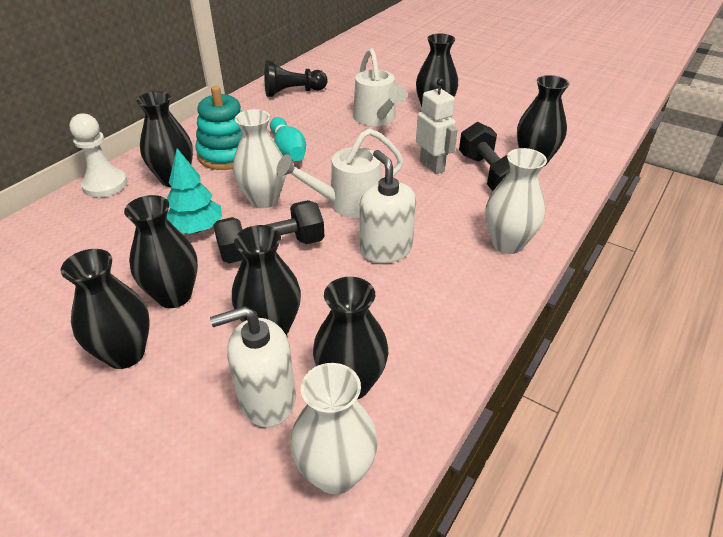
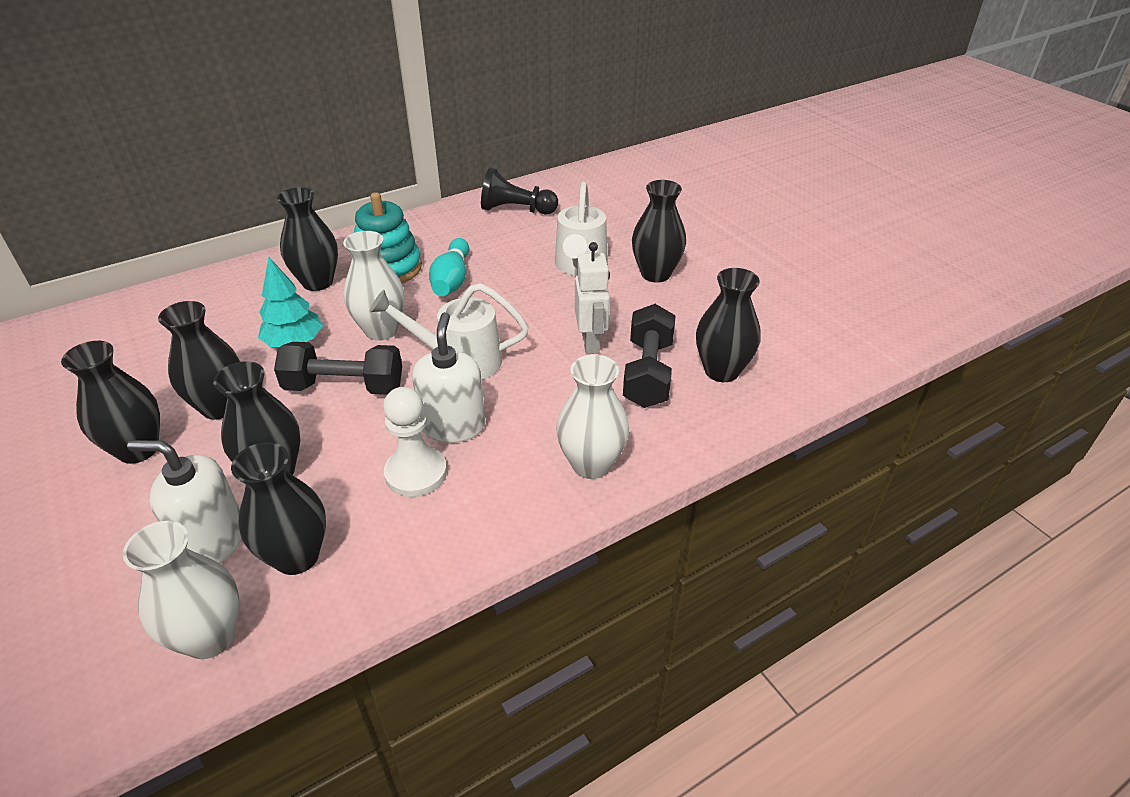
camera: 25 degrees right, 0 degrees up
(105, 184) = (253, 270): white pawn -> white pawn (416, 473)

